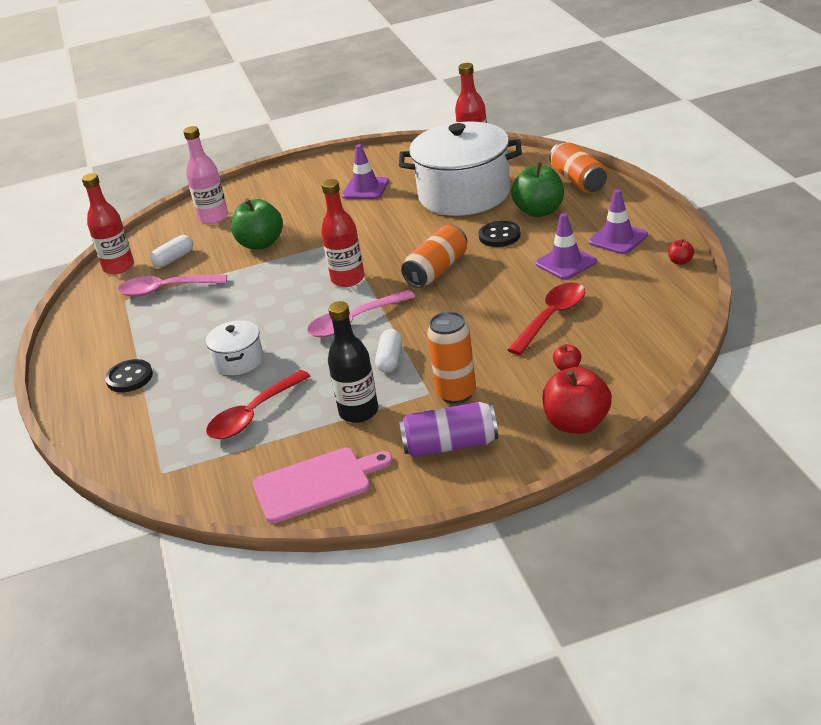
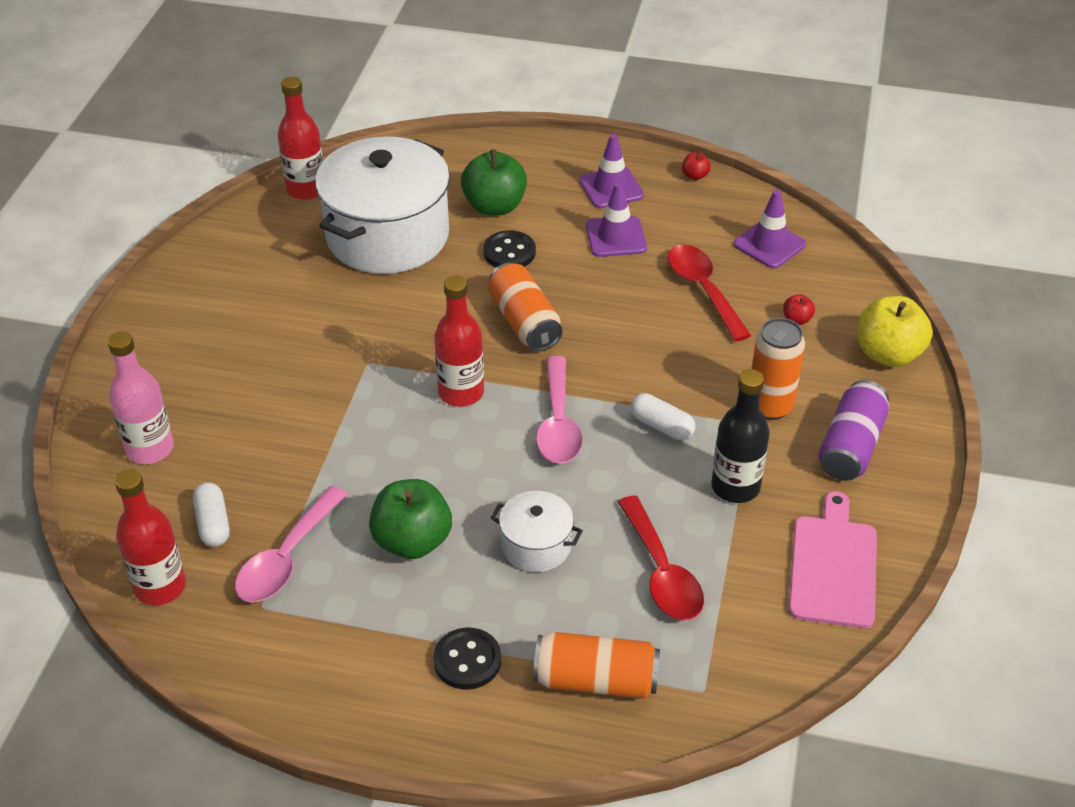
camera: 65 degrees left, 10 degrees up
(261, 243) = (282, 431): green apple -> green apple (412, 541)
(365, 189) = (267, 297): purple traffic cone -> purple traffic cone (769, 244)
(577, 423) = (888, 354): red apple -> yellow apple
(578, 180) = (467, 156): orange can -> orange can (596, 680)

